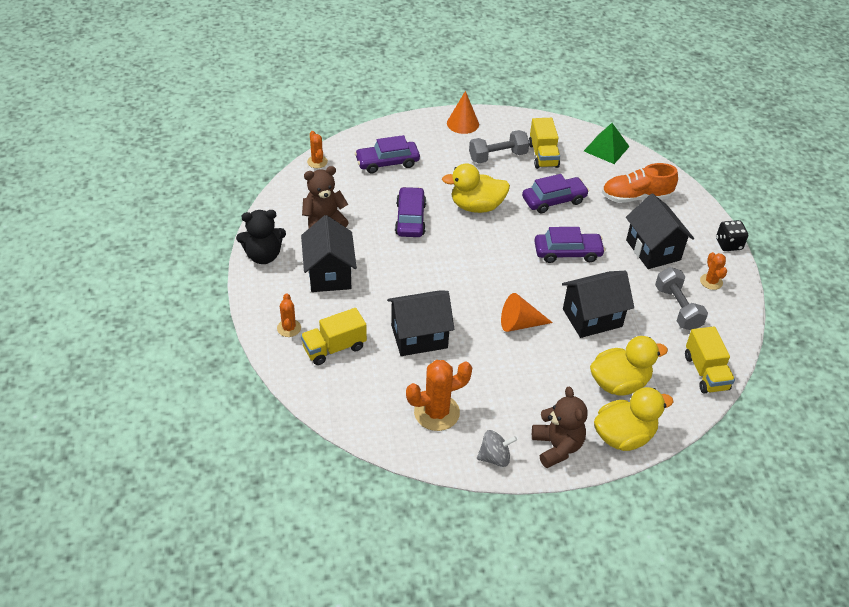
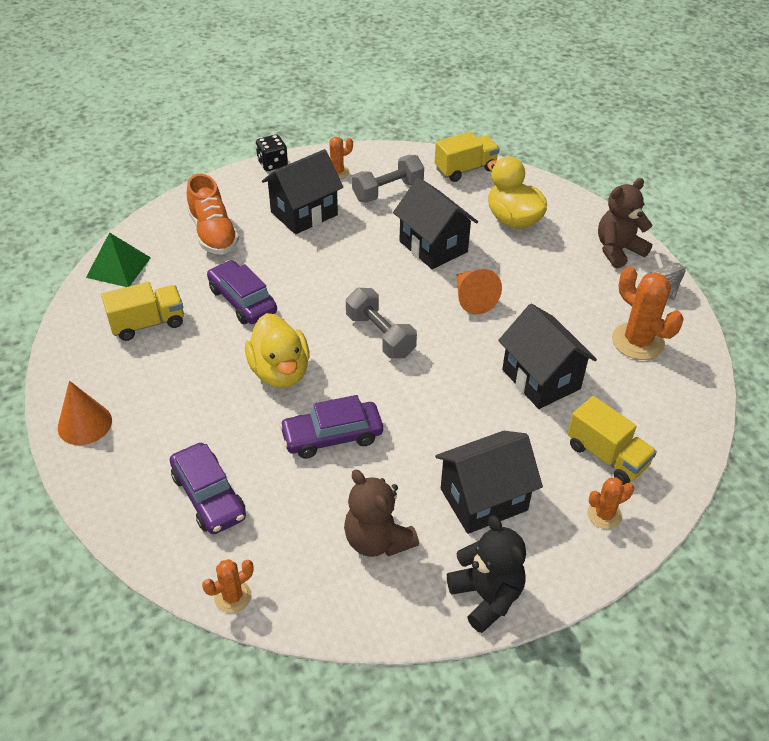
camera: 105 degrees left, 0 degrees up
(497, 156) = (161, 369): grey dumbbell -> grey dumbbell (380, 335)
(567, 253) = (337, 277): purple car -> none
(623, 436) = (575, 211): yellow duck -> none

